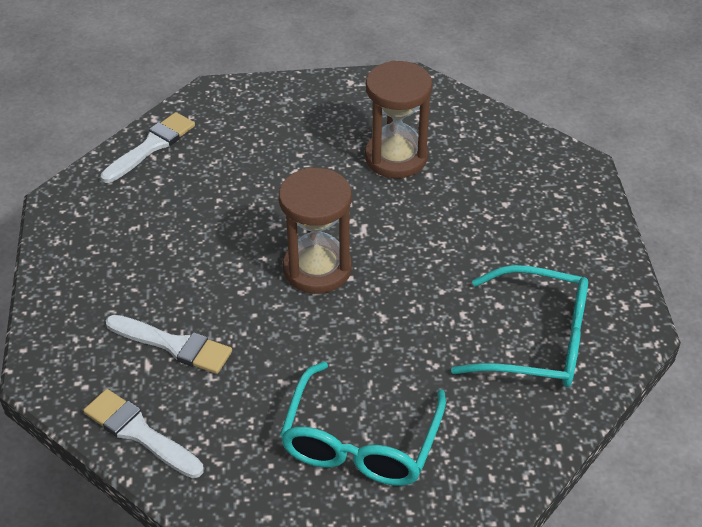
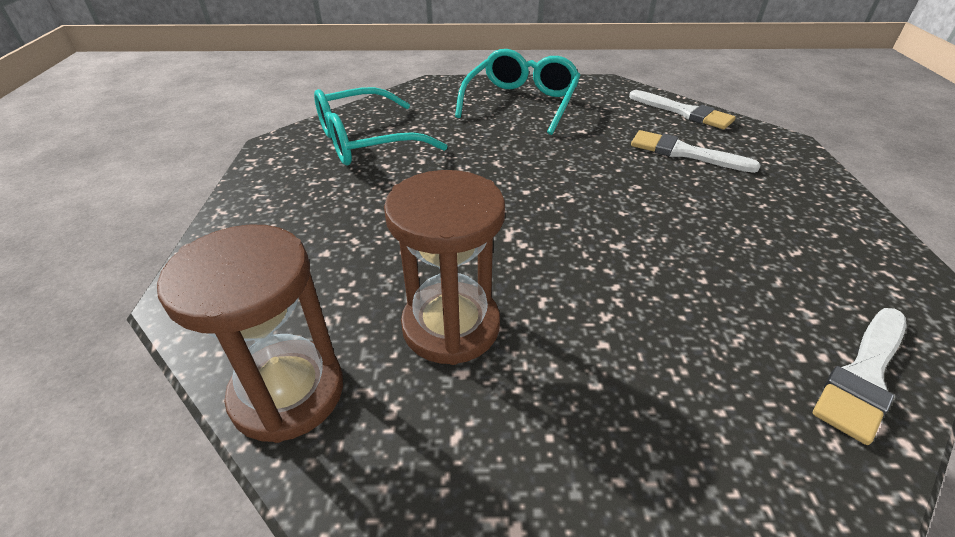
camera: 175 degrees left, 5 degrees down
(317, 269) = (561, 199): brown hourglass -> brown hourglass (288, 393)
(537, 341) = (366, 141): turquoise glasses -> turquoise glasses turned 45 degrees counterclockwise

